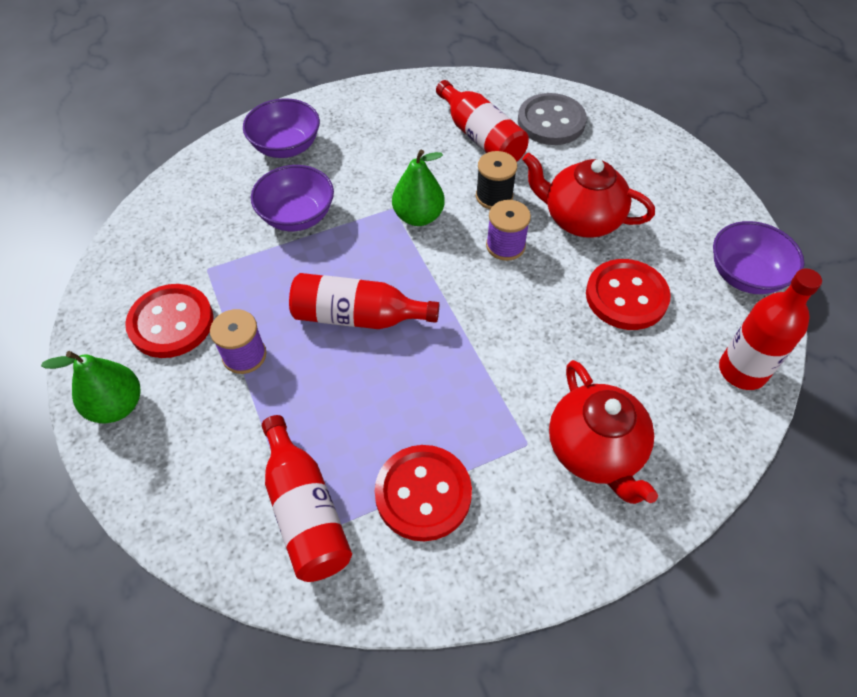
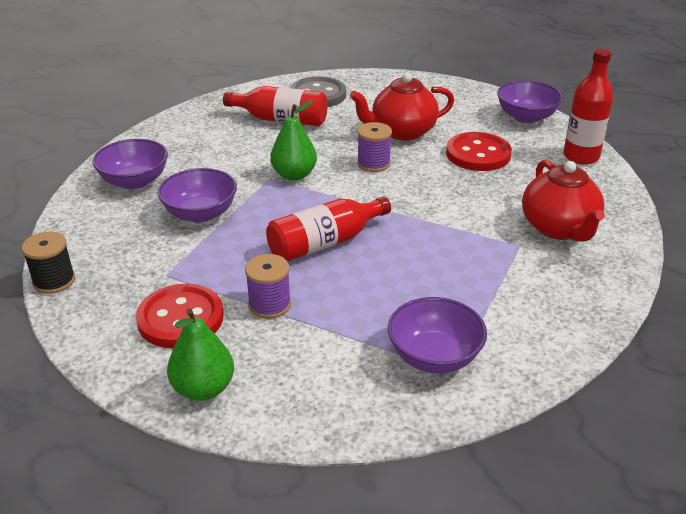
camera: 40 degrees left, 20 degrees down
(305, 511) = (434, 356): red bottle -> purple bowl
(423, 494) = (494, 303): red button -> none
(494, 196) = (332, 144): black spool -> black spool (54, 281)
(595, 451) = (559, 228): red teapot -> red teapot turned 45 degrees clockwise

